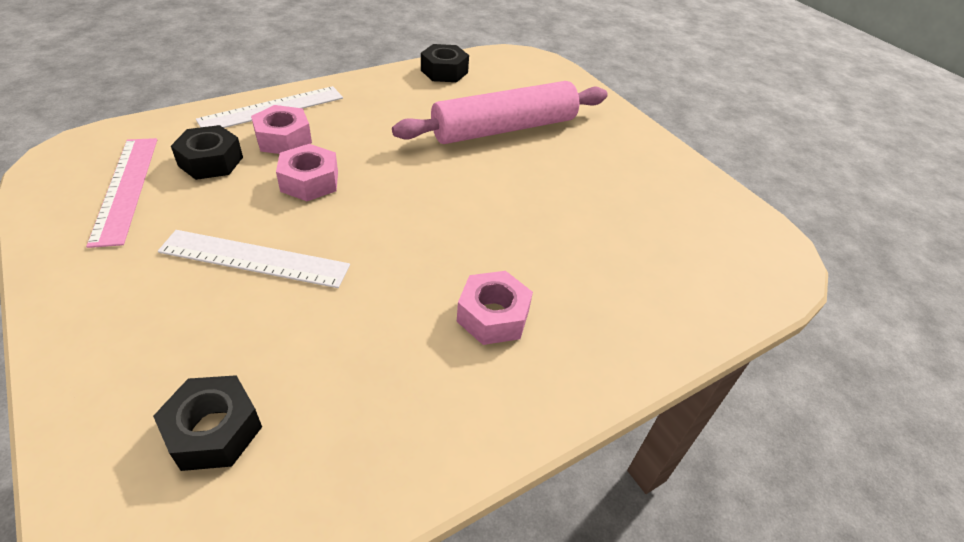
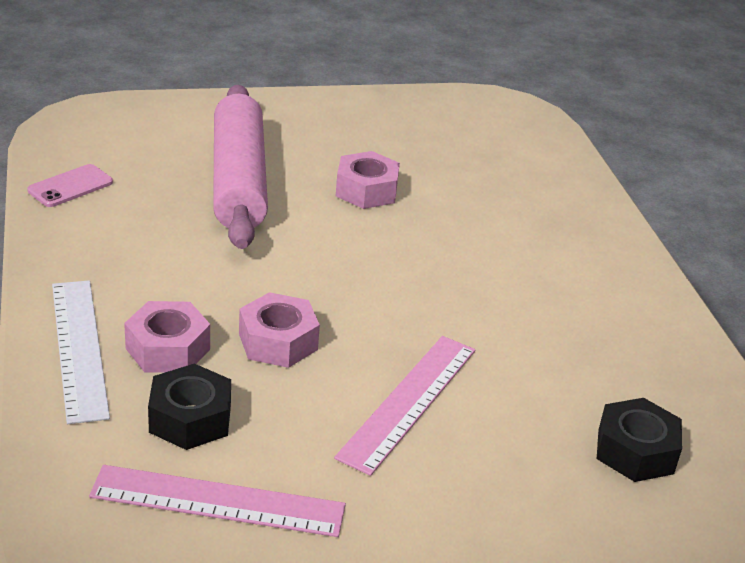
camera: 70 degrees left, 10 degrees down
(255, 259) = (408, 402): white ruler -> pink ruler
(444, 71) = (70, 186): black nut -> pink phone
(493, 316) = (539, 269): pink nut -> pink nut (366, 190)

